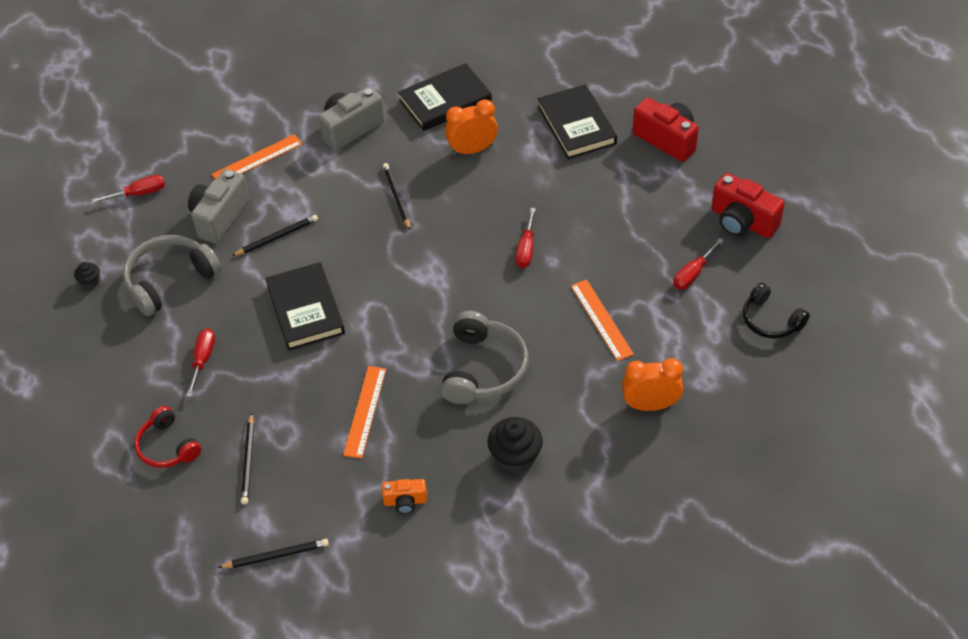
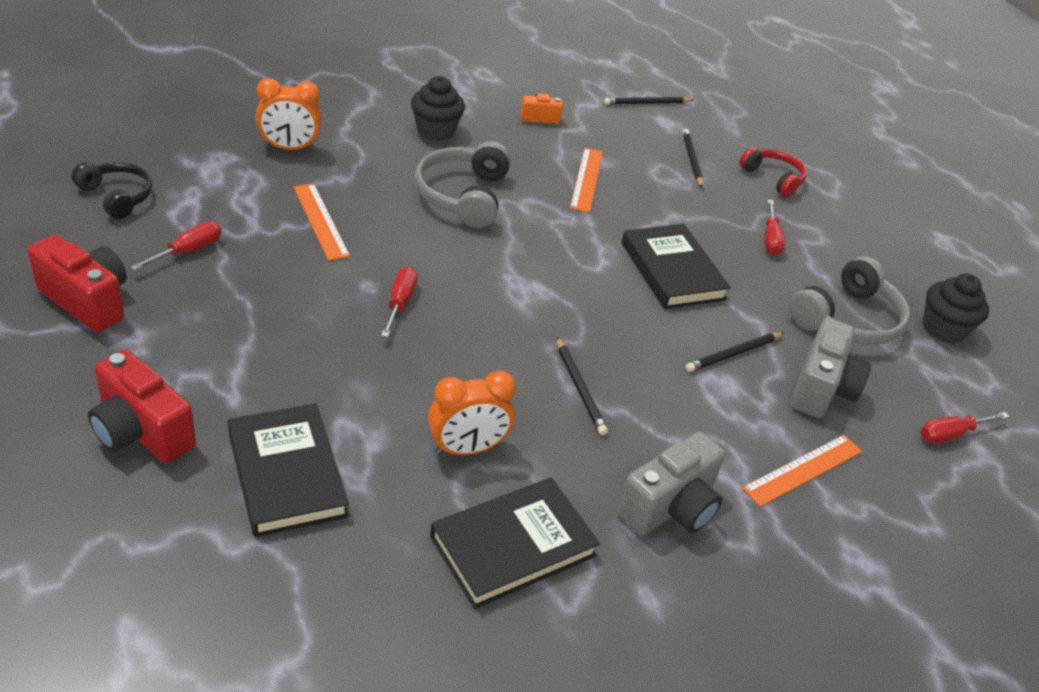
camera: 170 degrees right, 10 degrees down
(90, 282) = (943, 329): black cupcake -> black cupcake, size x1.93

